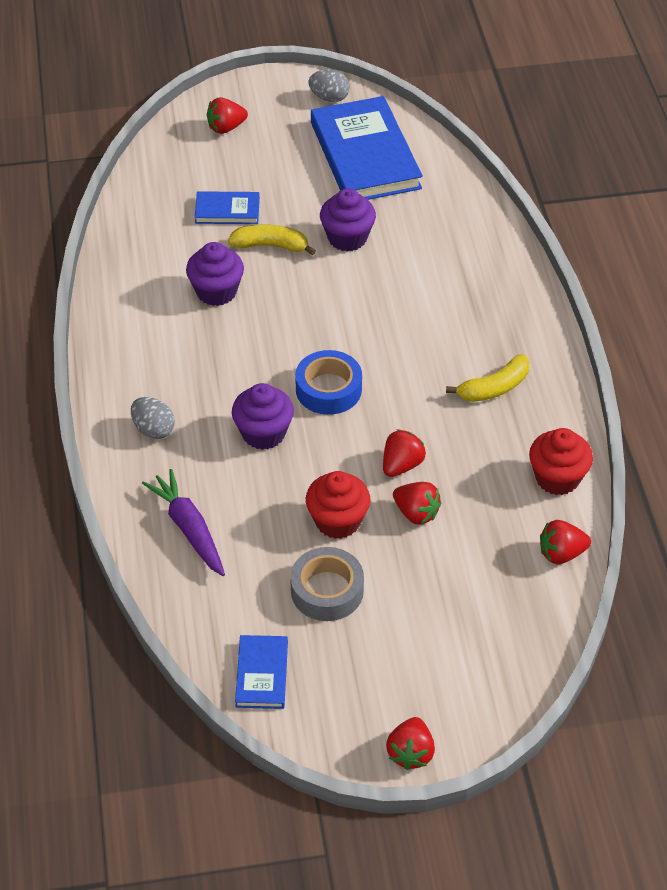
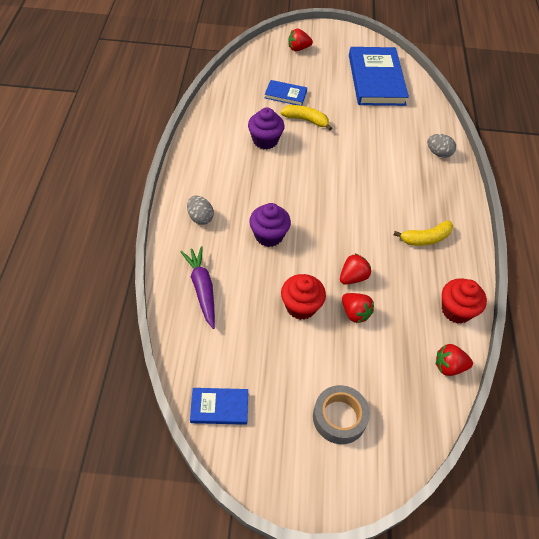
camera: 10 degrees right, 5 degrees up
(262, 674) = (219, 407): blue book -> blue book turned 75 degrees clockwise
(327, 590) = (281, 355): grey tape -> grey tape (339, 417)
(328, 389) = (318, 216): blue tape -> none
(329, 98) = (363, 44): grey egg -> grey egg (438, 153)
(347, 238) = (353, 125): purple cupcake -> none
(410, 753) = (308, 498): red strawberry -> none

